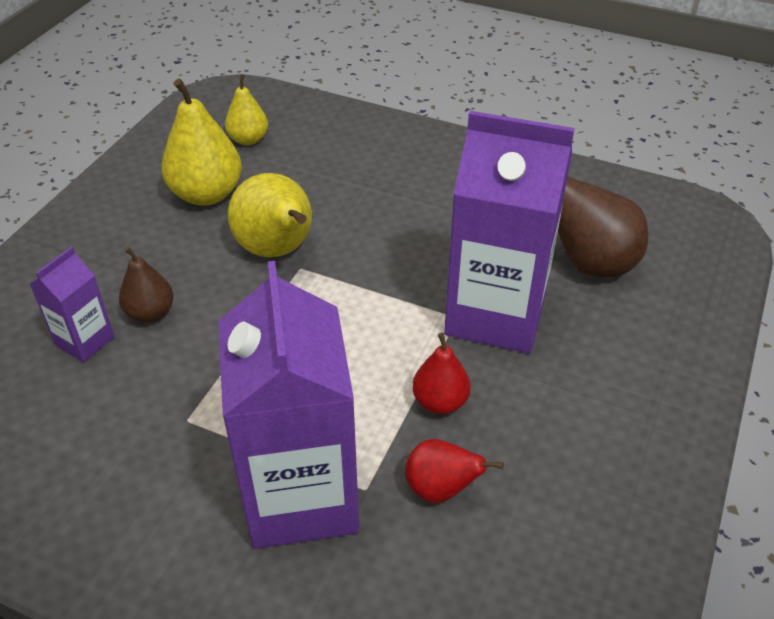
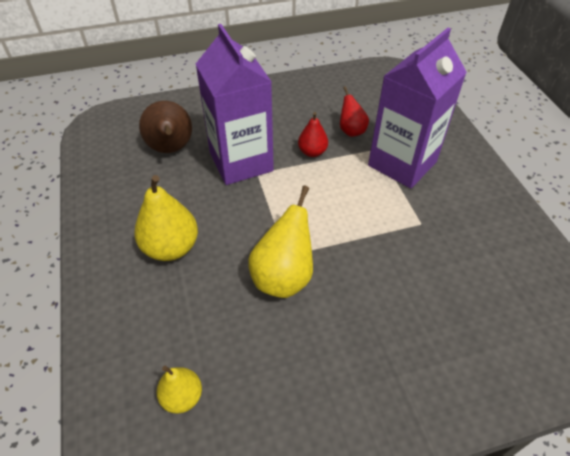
camera: 130 degrees left, 5 degrees up
(85, 341) = (440, 308): purple carton -> none
(150, 313) = (390, 296): brown pear -> none
(206, 194) = (270, 364): yellow pear -> yellow pear (171, 247)

